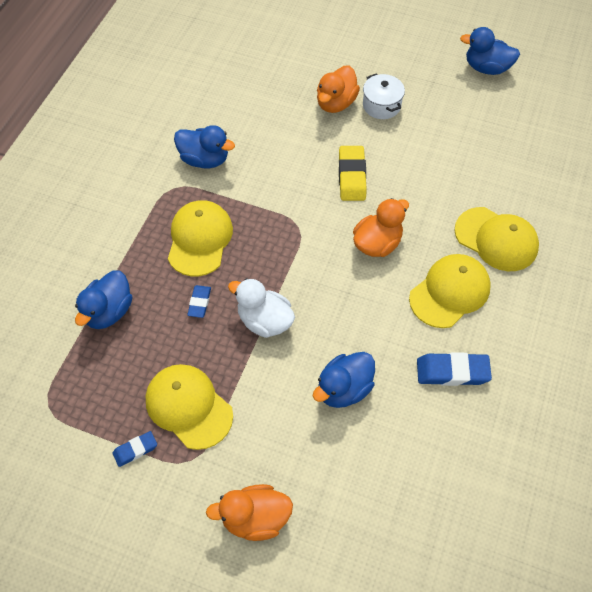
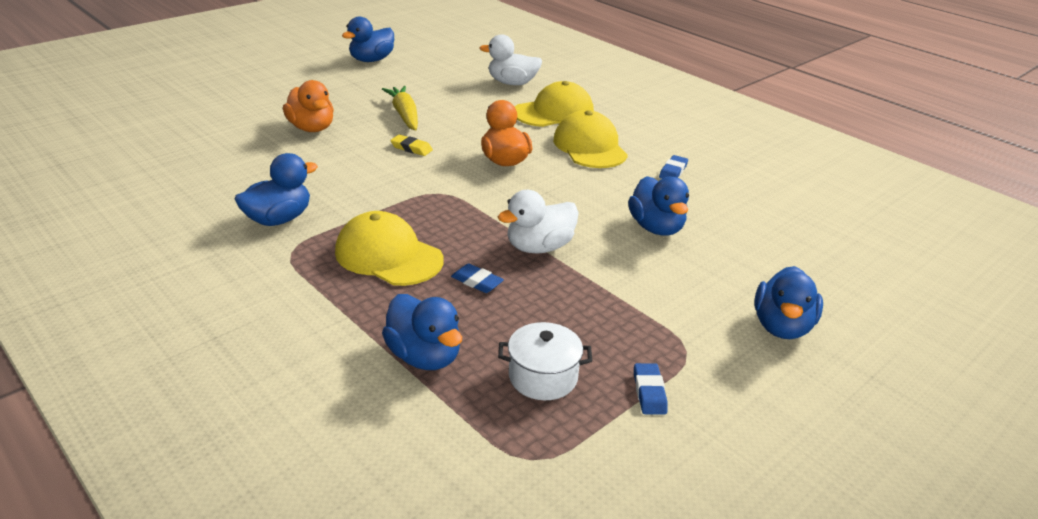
camera: 65 degrees left, 25 degrees down
(189, 407) = (614, 331): yellow cap -> none
(255, 519) = (782, 326): orange duck -> blue duck
(351, 176) = (411, 148): yellow eraser -> yellow eraser, size x0.58
(381, 105) = (347, 110): white pot -> white pot (543, 377)
(403, 143) = (404, 115): none -> yellow carrot
(452, 371) = (673, 171): blue eraser -> blue eraser, size x0.58
(531, 183) = (512, 83): none -> white duck

